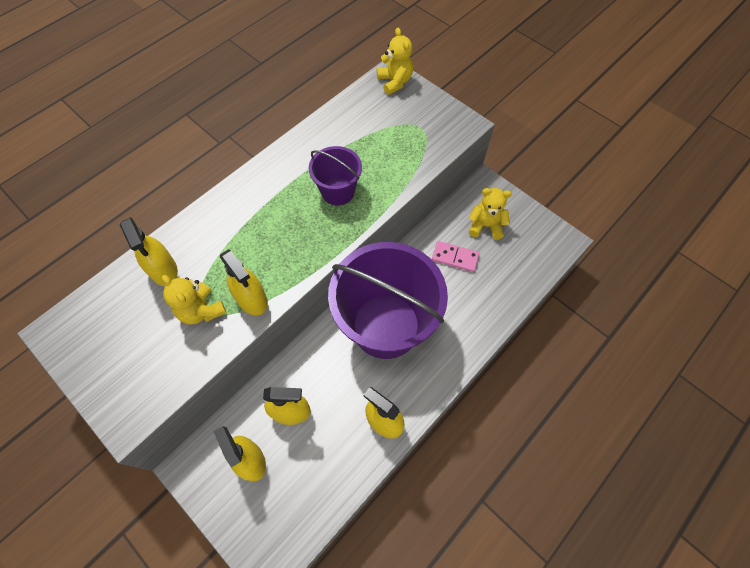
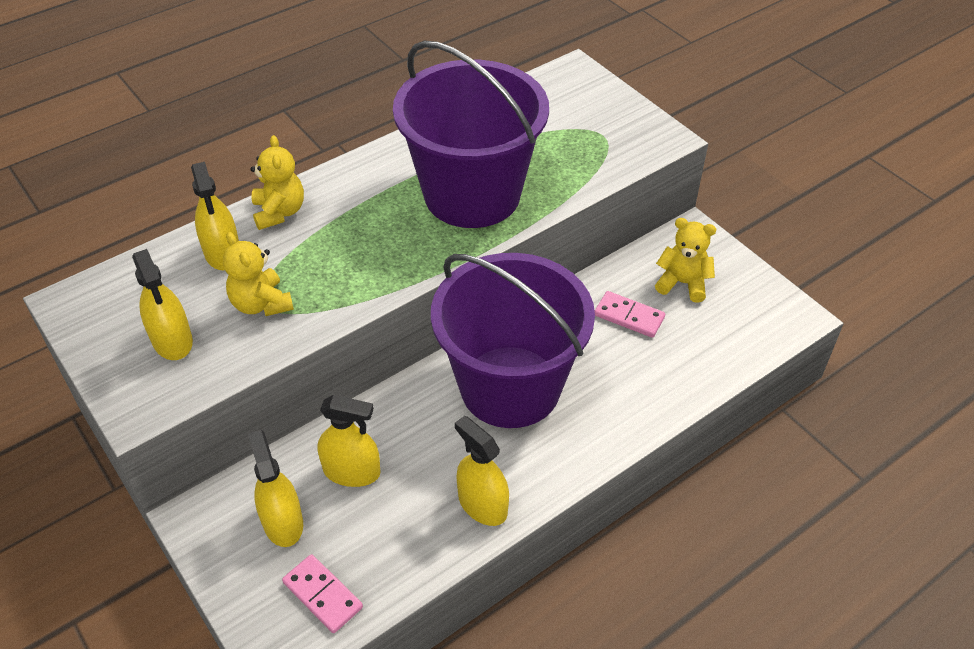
camera: 10 degrees right, 15 degrees down
(251, 299) = (330, 300): yellow spray bottle -> yellow spray bottle (172, 340)
(289, 512) = (323, 595): none -> pink domino
(338, 191) = (472, 194): purple bucket -> purple bucket, size x2.09
(395, 82) = (578, 79): yellow teddy bear -> yellow teddy bear (279, 212)

